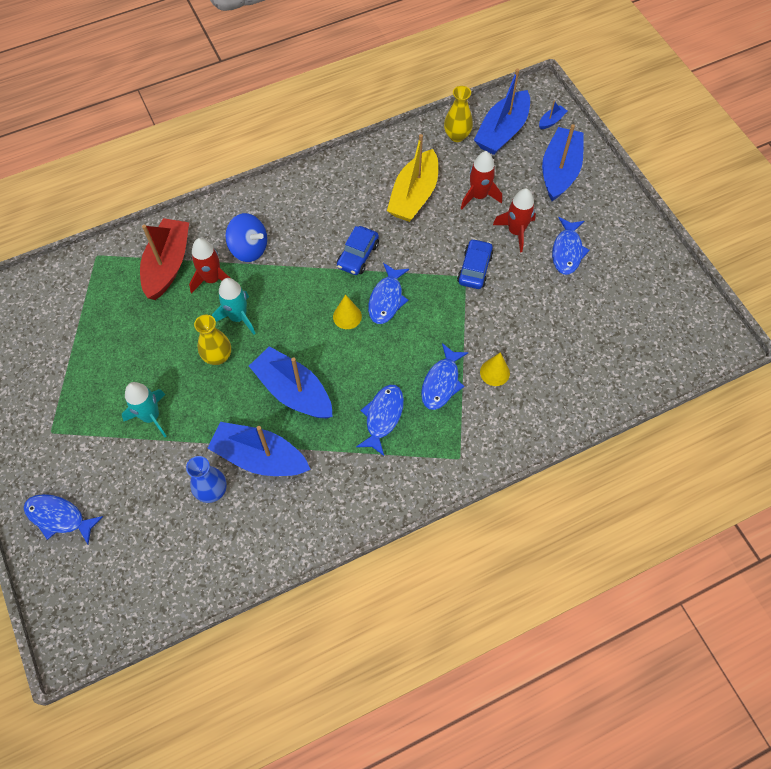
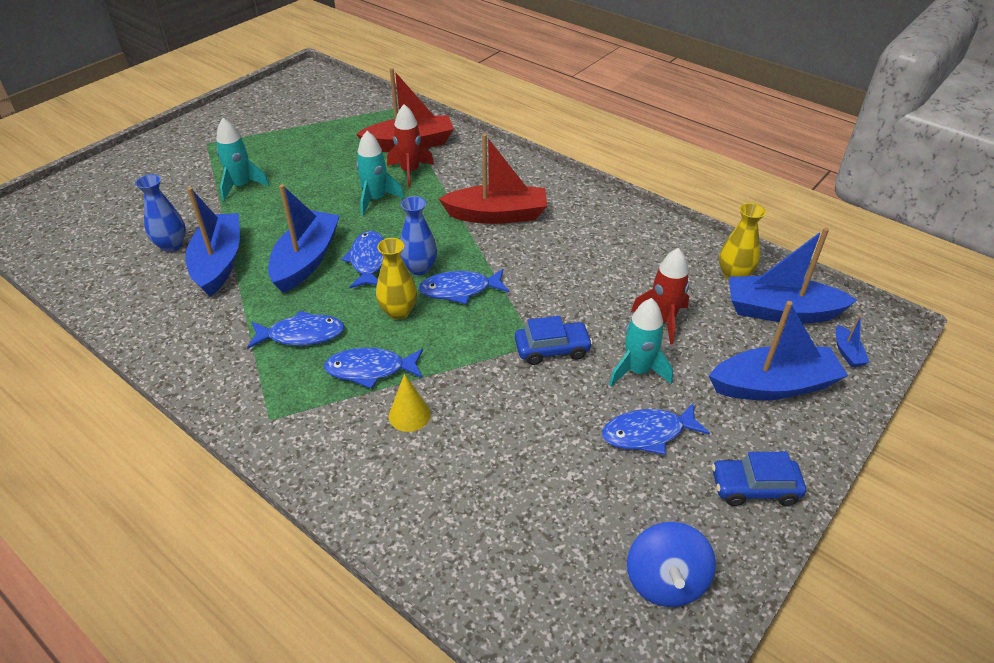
camera: 65 degrees right, 20 degrees down
(59, 517) = (124, 173): blue fish -> blue fish (368, 261)
(218, 357) = (324, 202): yellow vase -> yellow vase (398, 311)
(249, 248) = (460, 181): blue spinning top -> blue spinning top (665, 581)
(311, 241) = (497, 215): none -> red boat
(347, 316) = (419, 268): yellow cone -> blue vase
(358, 255) = (503, 252): blue car -> blue car (754, 488)
(414, 195) = (617, 267): yellow boat -> none
(516, 232) = (637, 371): red rocket -> turquoise rocket
(551, 121) = (847, 352): blue boat -> blue boat turned 60 degrees clockwise

